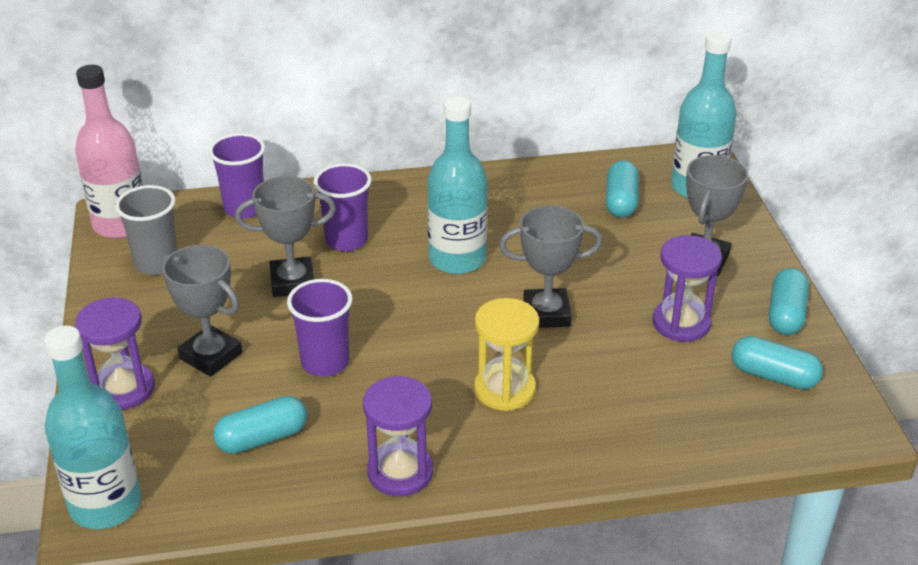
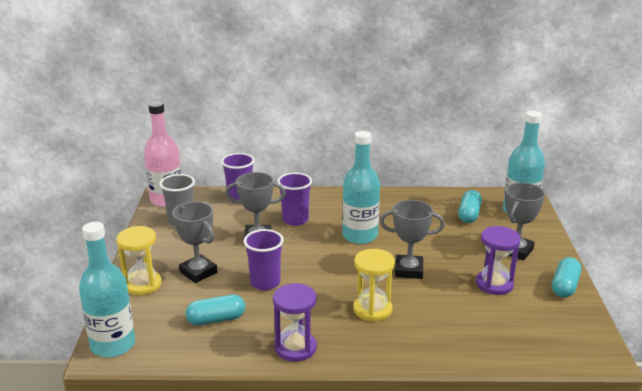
camera: 10 degrees right, 10 degrees down
(124, 389) = (142, 284): purple hourglass -> yellow hourglass
(773, 376) = (550, 320): turquoise capsule -> none

